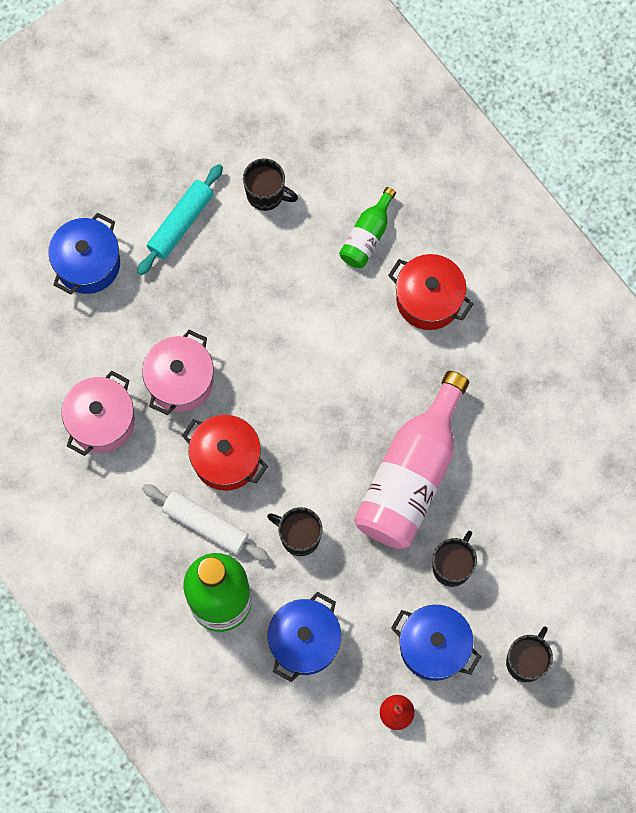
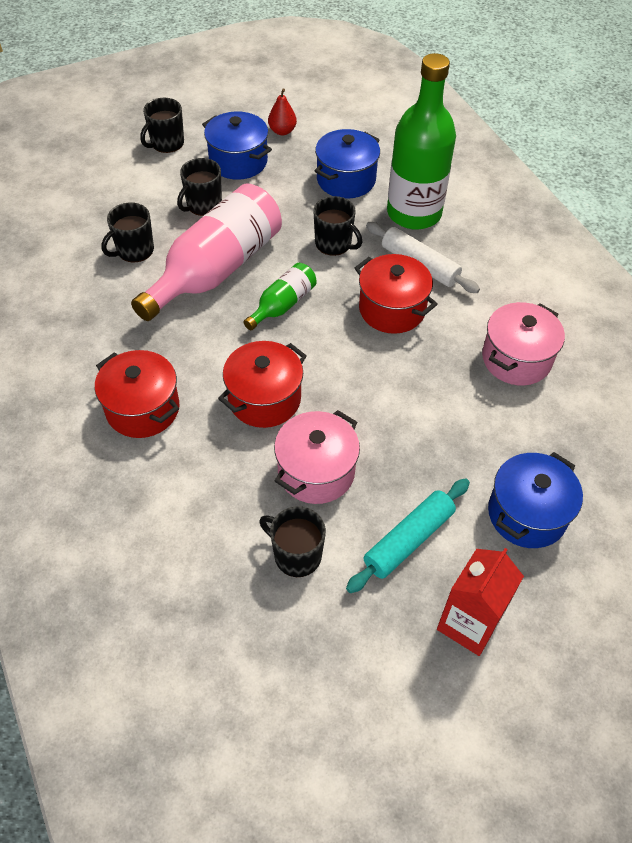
camera: 170 degrees left, 20 degrees down
(128, 167) = (469, 623): none -> red carton
(180, 381) = (429, 380): pink pot -> pink pot (316, 471)
(325, 330) = (264, 399): none -> red pot
(367, 236) = (187, 485): green bottle -> green bottle (282, 305)
(502, 484) = (134, 250): none -> black mug

